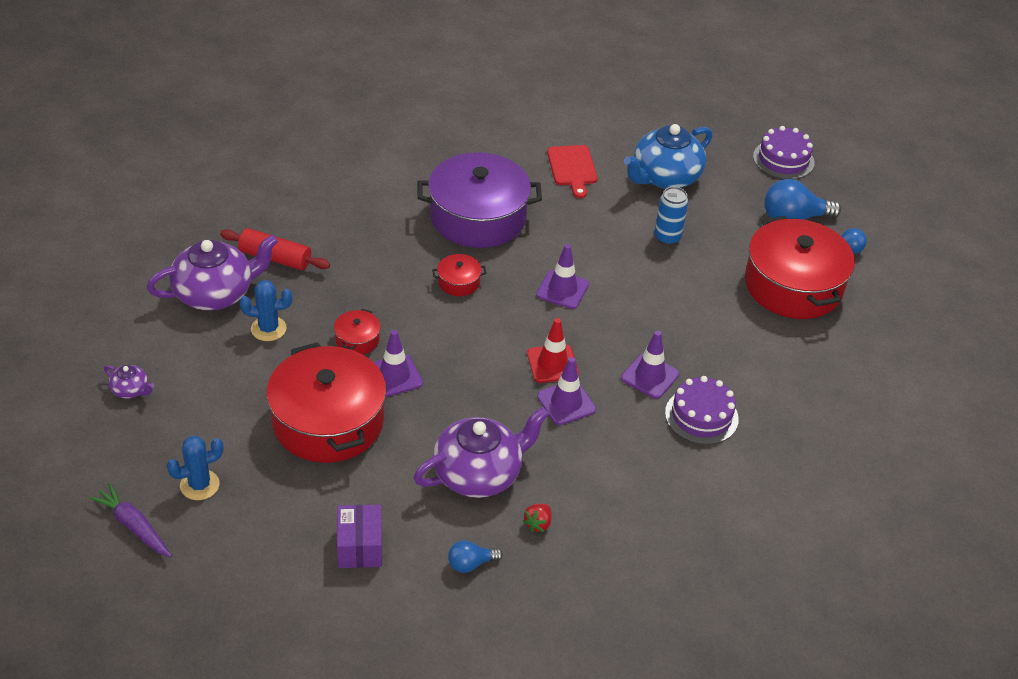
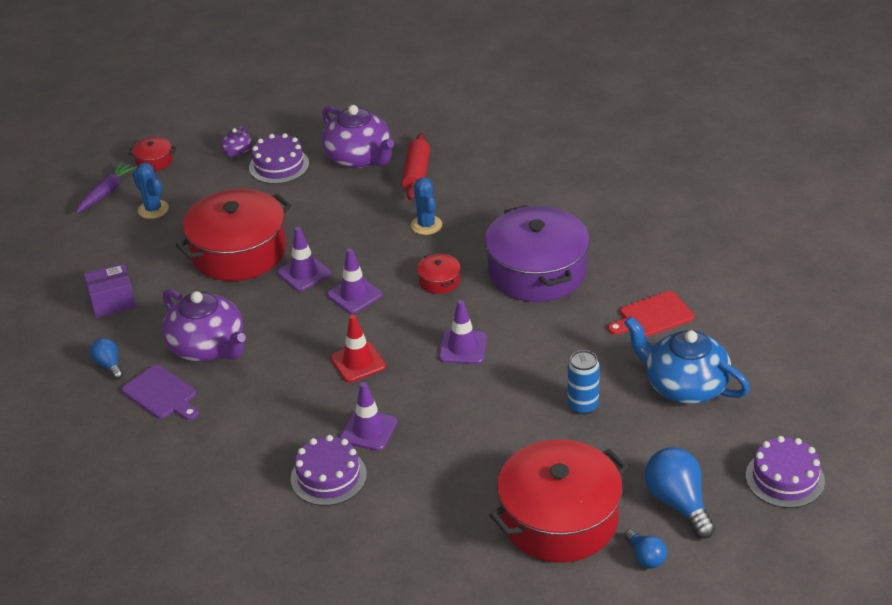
camera: 80 degrees right, 5 degrees down
(185, 359) = (279, 165): none -> purple cake
(268, 329) = (330, 194): blue cactus -> blue cactus (426, 225)
(357, 339) = (338, 242): red pot -> red pot (154, 161)
(538, 524) = (161, 394): red strawberry -> purple cutting board
(566, 403) = (311, 381): purple traffic cone -> purple traffic cone (354, 295)

